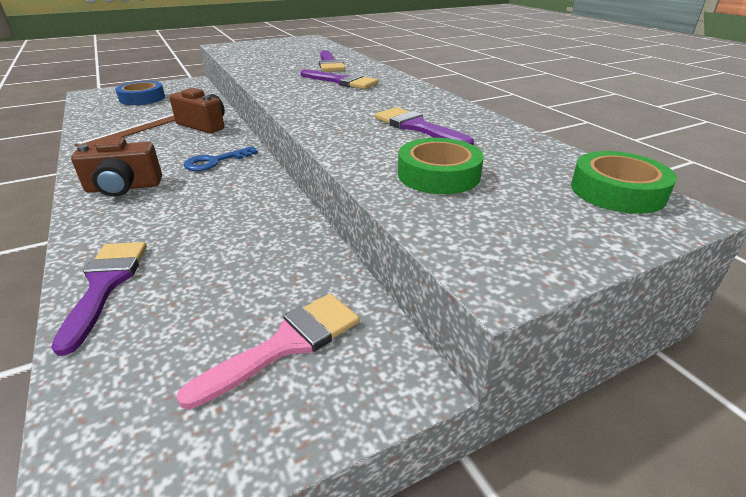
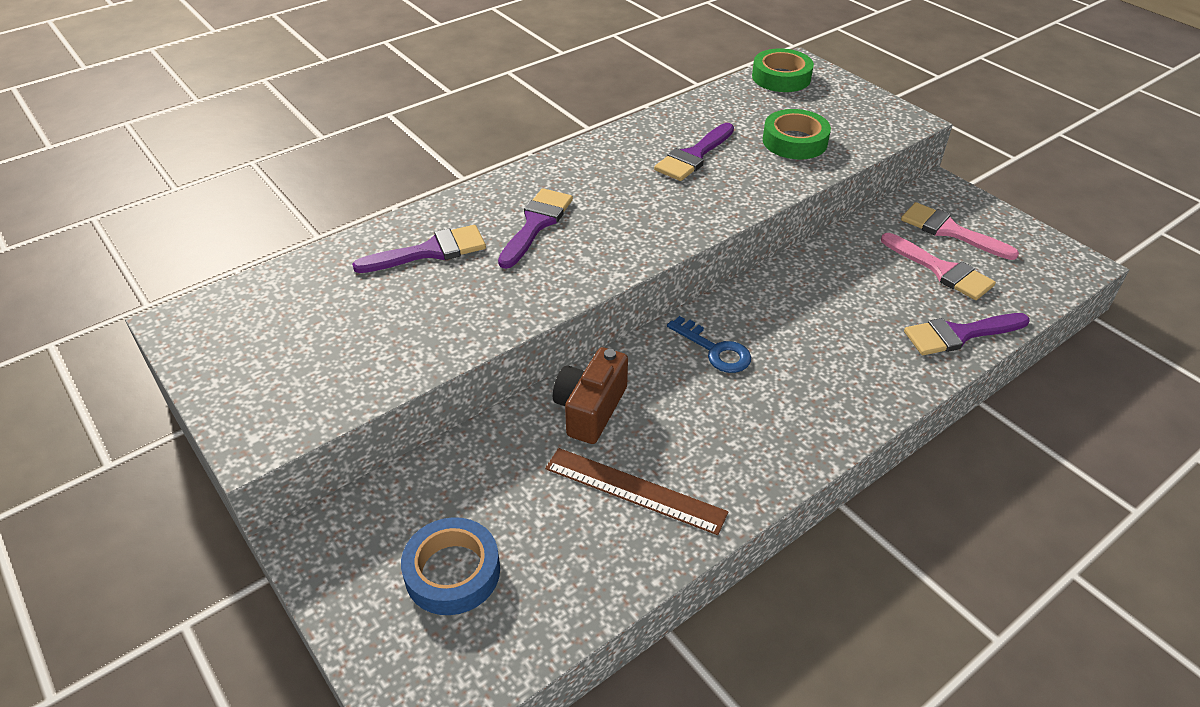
camera: 100 degrees left, 10 degrees up
(123, 187) = (814, 403): brown camera -> none
(213, 306) = (941, 270): none -> pink brush

